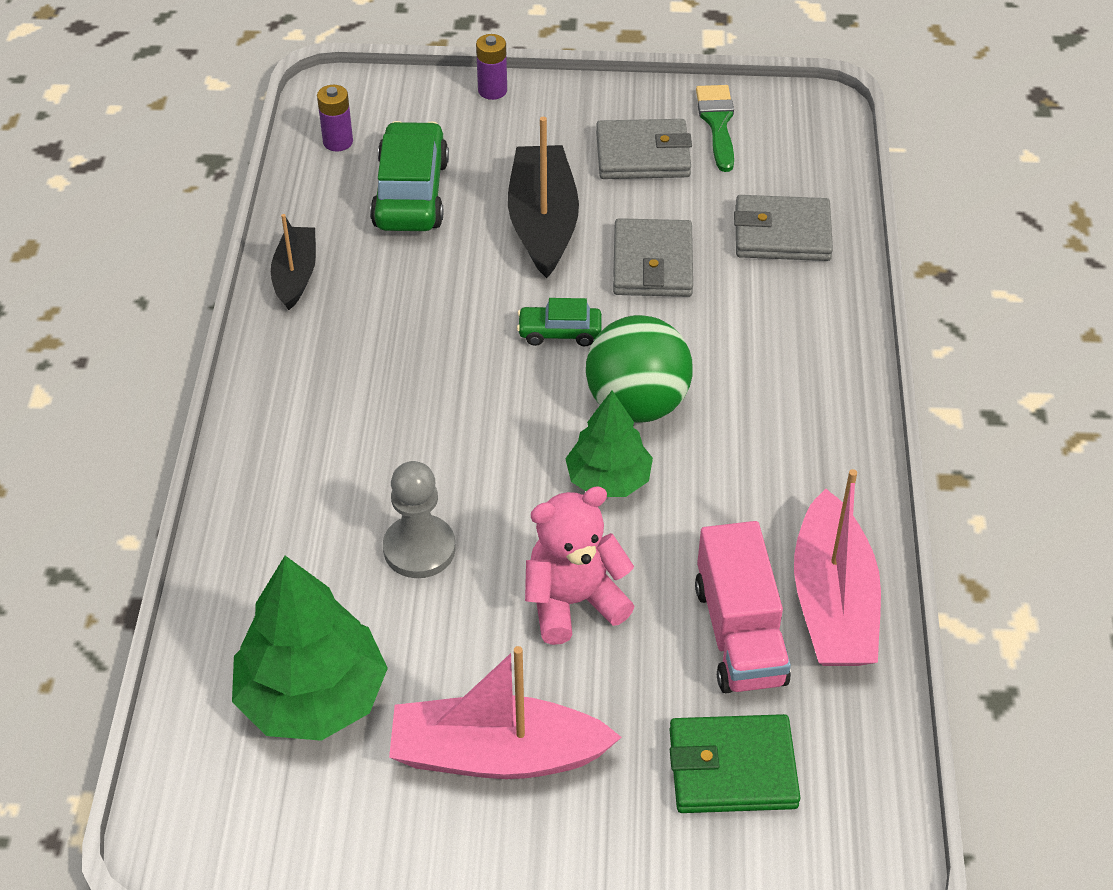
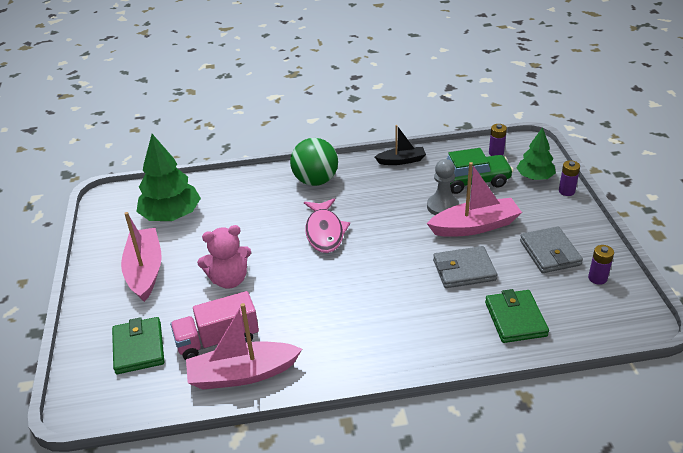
camera: 80 degrees right, 10 degrees down
(419, 549) = (251, 228): grey pawn -> grey pawn (442, 206)
(479, 431) = (324, 232): none -> pink fish
(543, 223) = (475, 226): black boat -> pink boat
(559, 332) = (398, 246): green car -> none
(573, 602) = (229, 279): pink teddy bear -> pink teddy bear turned 105 degrees clockwise
(608, 479) = (306, 279): green tree -> green tree (535, 177)
(637, 404) = (359, 280): green ball -> green ball (315, 181)
(717, 123) = (597, 278): green brush -> purple battery
(782, 233) = (515, 319): grey wallet -> green wallet

